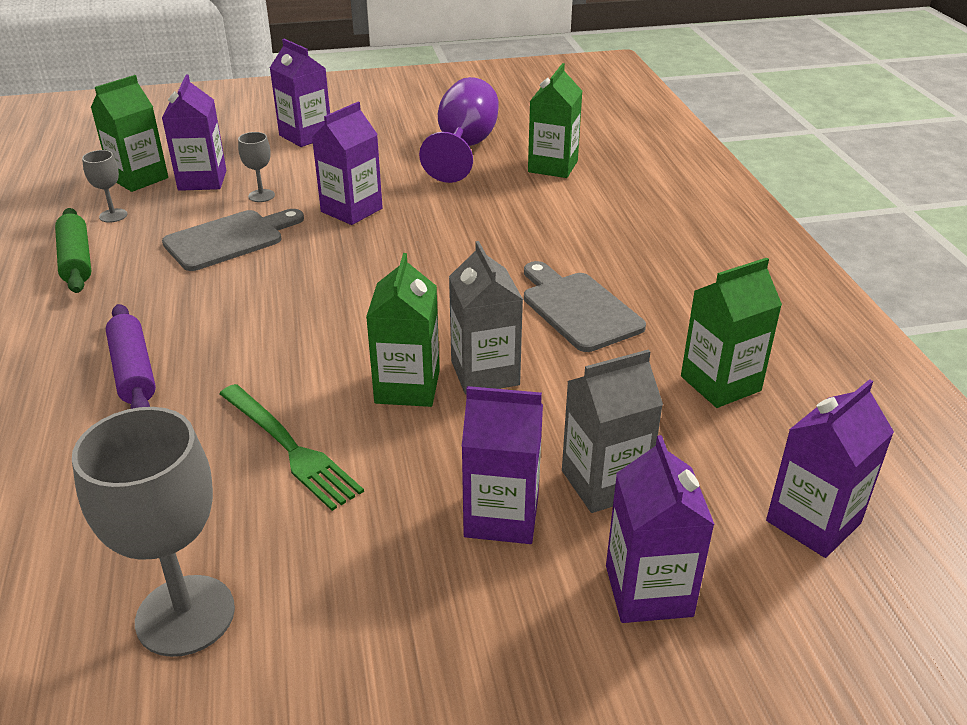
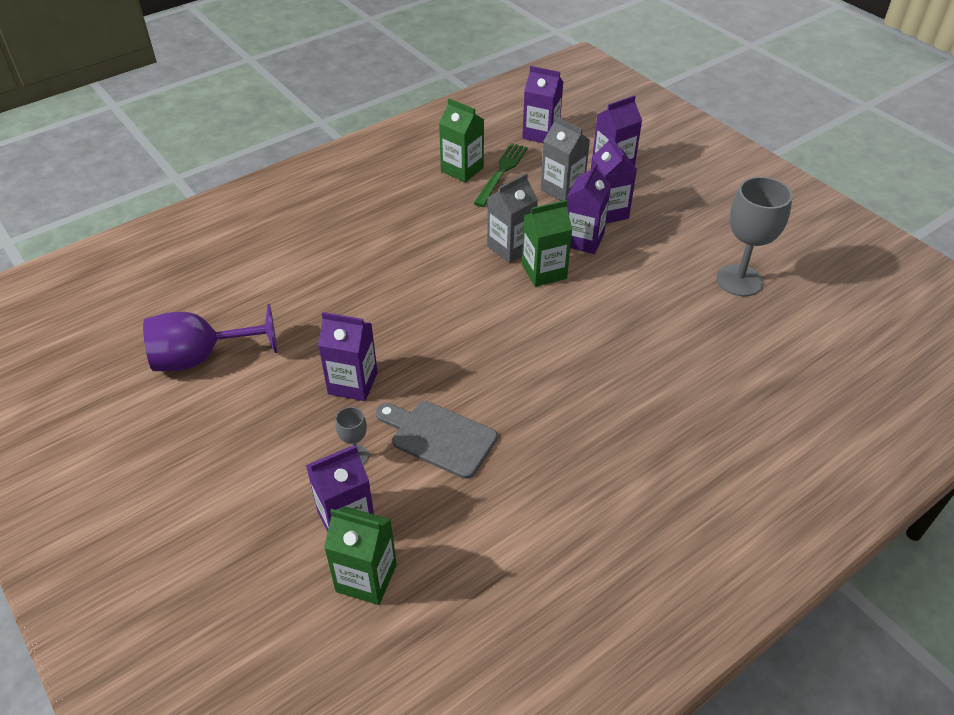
camera: 115 degrees left, 10 degrees up
(76, 260) = (528, 522): green rolling pin -> none
(113, 215) = (446, 548): grey goblet -> none
(133, 371) = (619, 396): purple rolling pin -> none
(290, 448) = (623, 295): green fork -> green fork (501, 172)
(305, 136) = (211, 488): purple carton -> purple carton (583, 240)
(553, 166) = (221, 293): green carton -> none
(578, 308) = (423, 230): grey cutting board -> none

